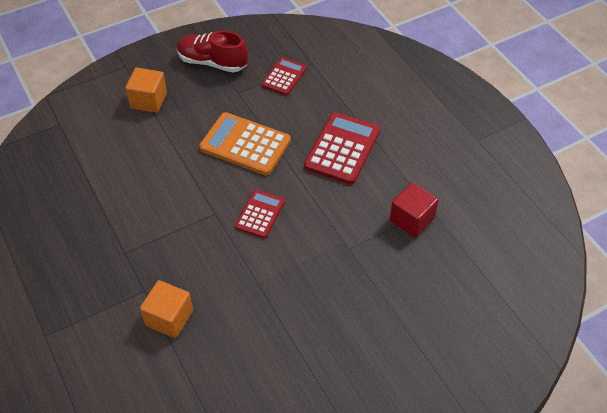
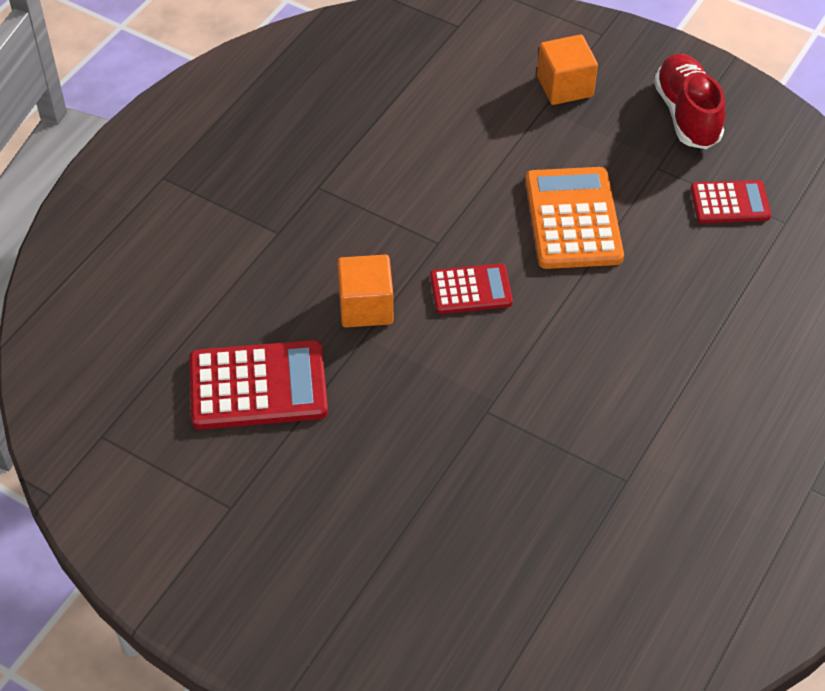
camera: 60 degrees right, 0 degrees up
(169, 318) = (256, 275): orange cube -> orange cube (366, 307)
(342, 149) = (653, 329): red calculator -> red calculator (258, 386)
(411, 219) = (589, 465): red cube -> none

